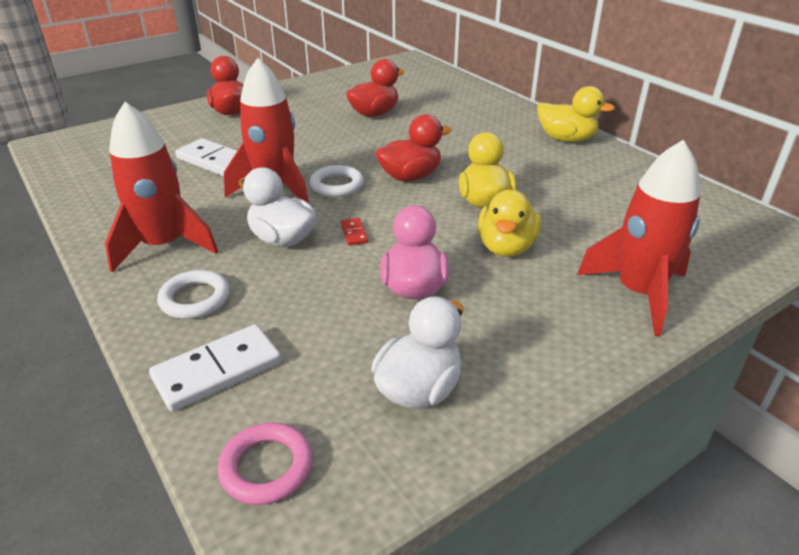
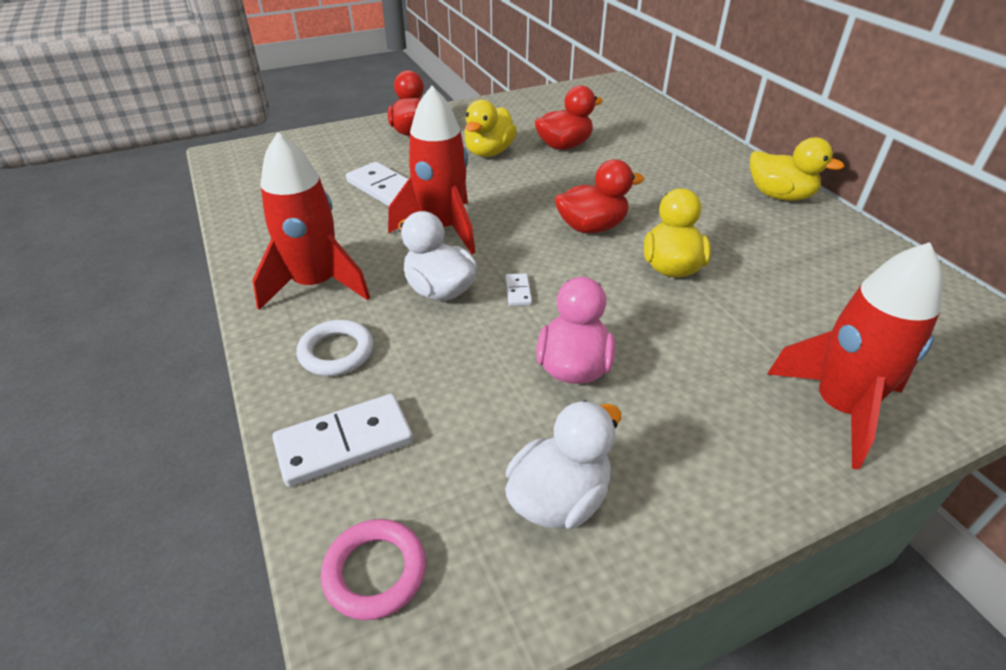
camera: 10 degrees right, 5 degrees up
(337, 185) = (509, 230): white ring -> none
(354, 233) = (518, 291): red domino -> white domino
(506, 247) = (688, 328): yellow duck -> yellow duck (489, 152)

